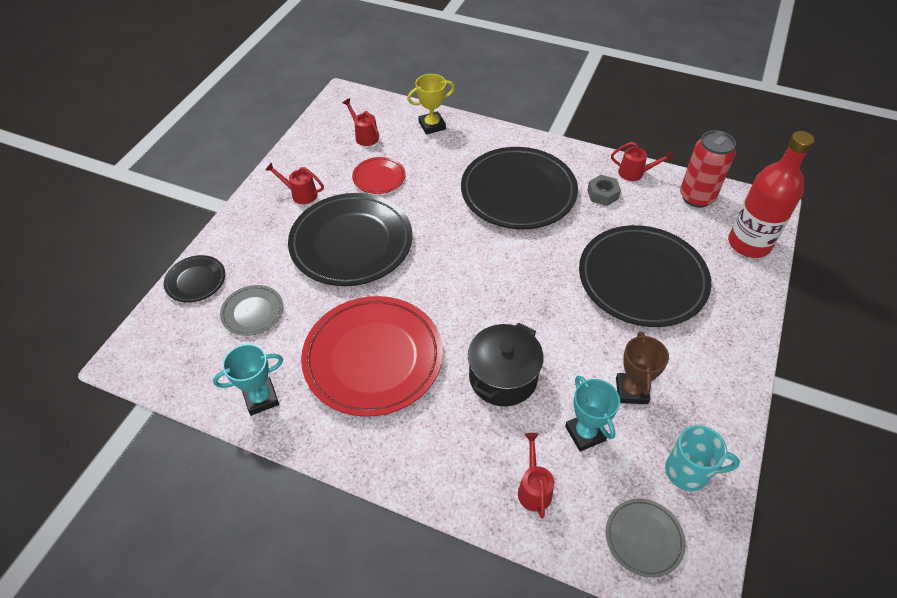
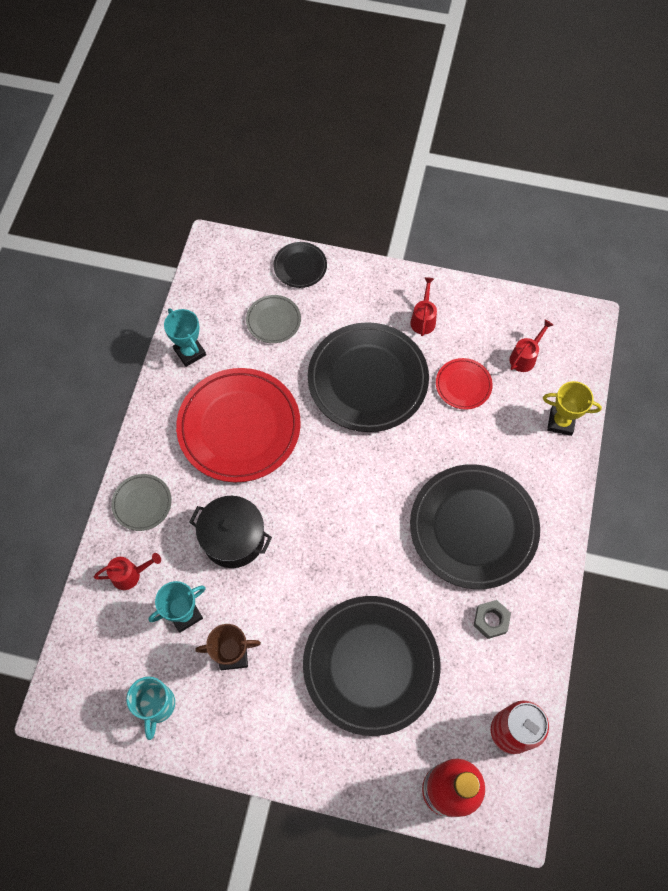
camera: 80 degrees right, 15 degrees up
(432, 126) = (561, 422): yellow trophy -> yellow trophy turned 45 degrees counterclockwise
(635, 173) = (536, 658): red watering can -> none
(643, 538) = (94, 666): grey plate -> grey plate (142, 503)

